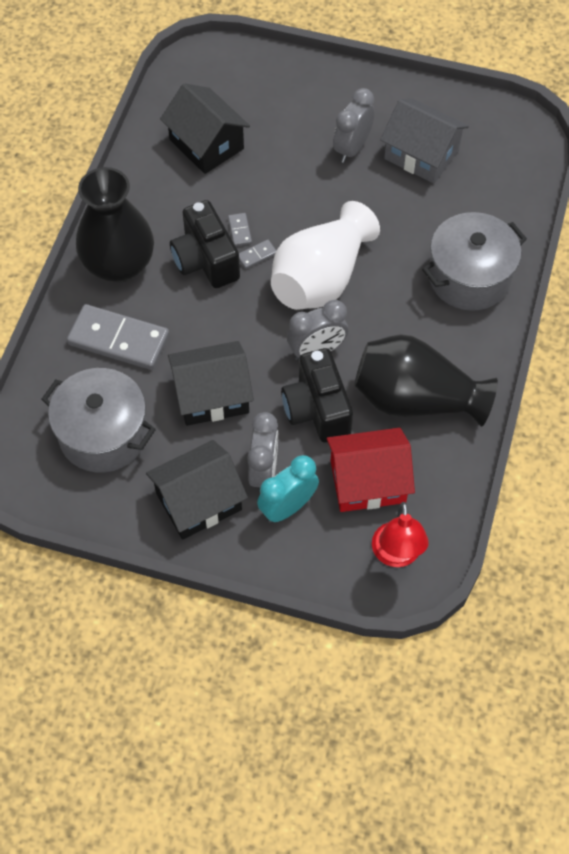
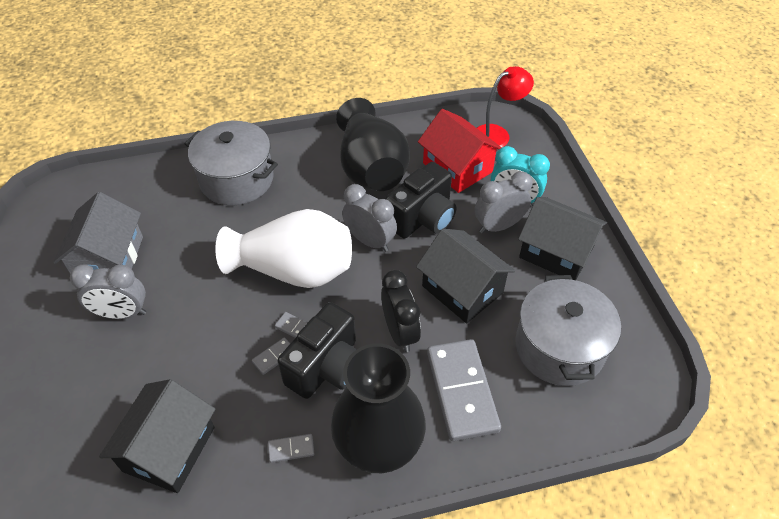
camera: 120 degrees left, 10 degrees down
(154, 212) = (291, 449): none -> grey domino
(201, 325) = (400, 332): none -> black clock

